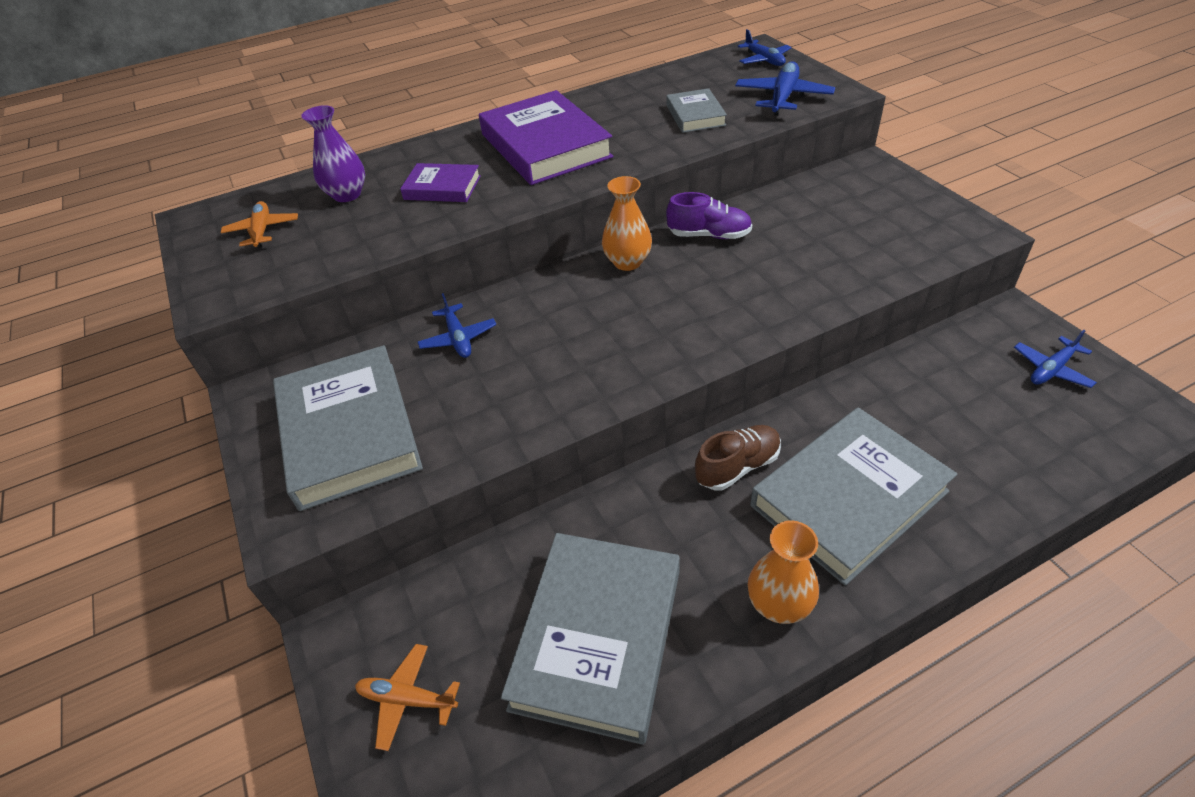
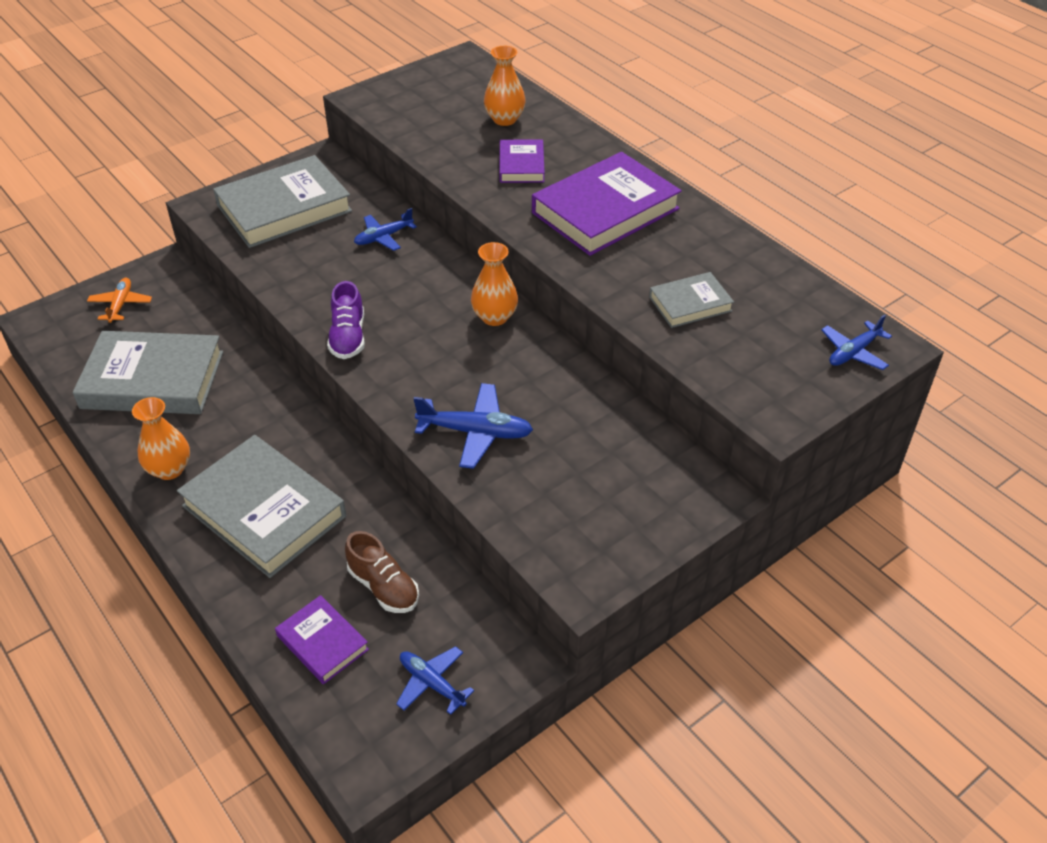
camera: 75 degrees right, 0 degrees up
(262, 230) = (449, 93): orange plane -> none
(347, 195) = (504, 119): purple vase -> orange vase
(709, 235) = (546, 367): purple shoe -> purple shoe (348, 337)
(737, 467) = (298, 442): brown shoe -> brown shoe (384, 587)
(783, 98) = (750, 370): blue plane -> blue plane (476, 432)
(1026, 446) = (322, 642): none -> purple book

